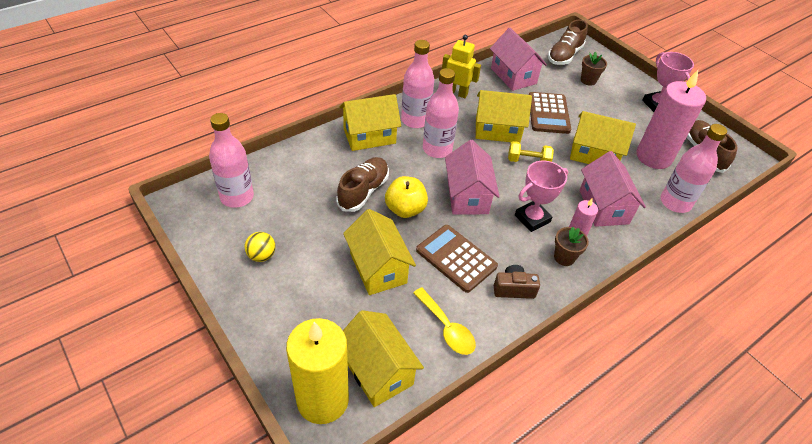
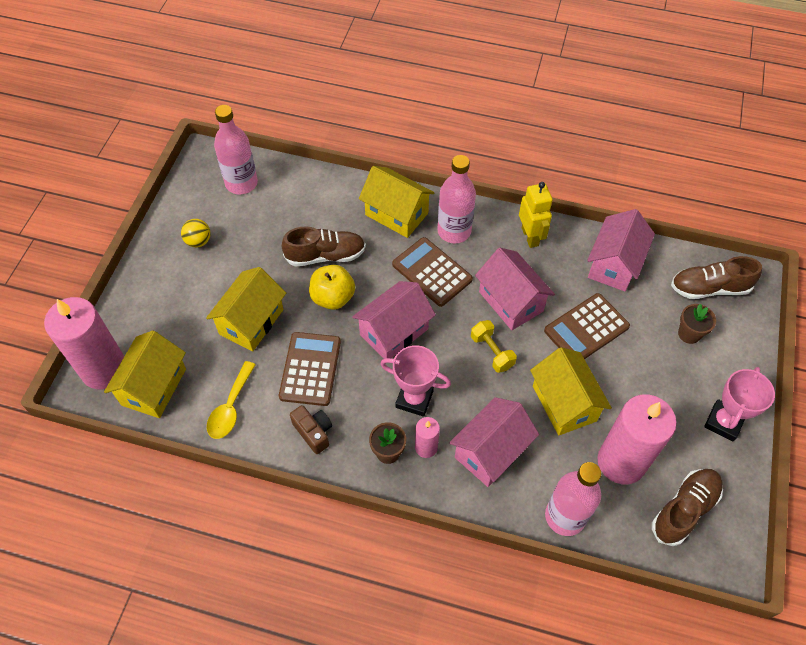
camera: 55 degrees right, 10 degrees up
(322, 400) = (104, 369): yellow candle -> pink candle
(437, 149) = (432, 272): pink bottle -> brown calculator
(497, 130) = (510, 301): yellow house -> pink house

